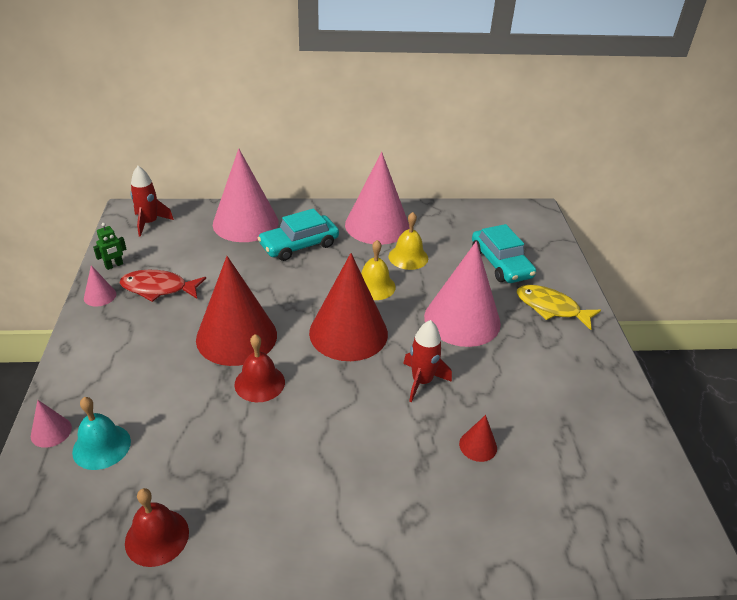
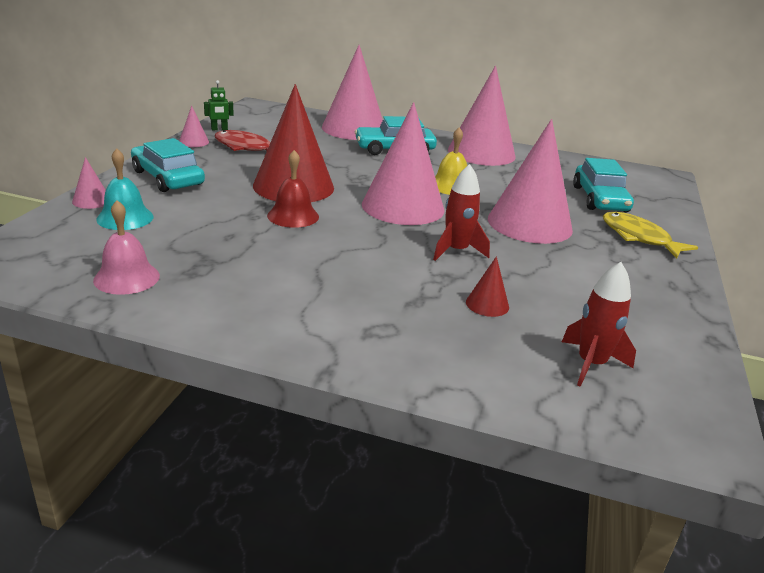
camera: 20 degrees right, 10 degrees down
(107, 366) = (168, 178): none -> turquoise car
(149, 223) = (268, 114): red rocket -> red rocket (591, 364)
(157, 537) = (126, 278): red bell -> pink bell
(348, 332) = (403, 206): red cone -> pink cone
(408, 257) = (499, 176): yellow bell -> none

